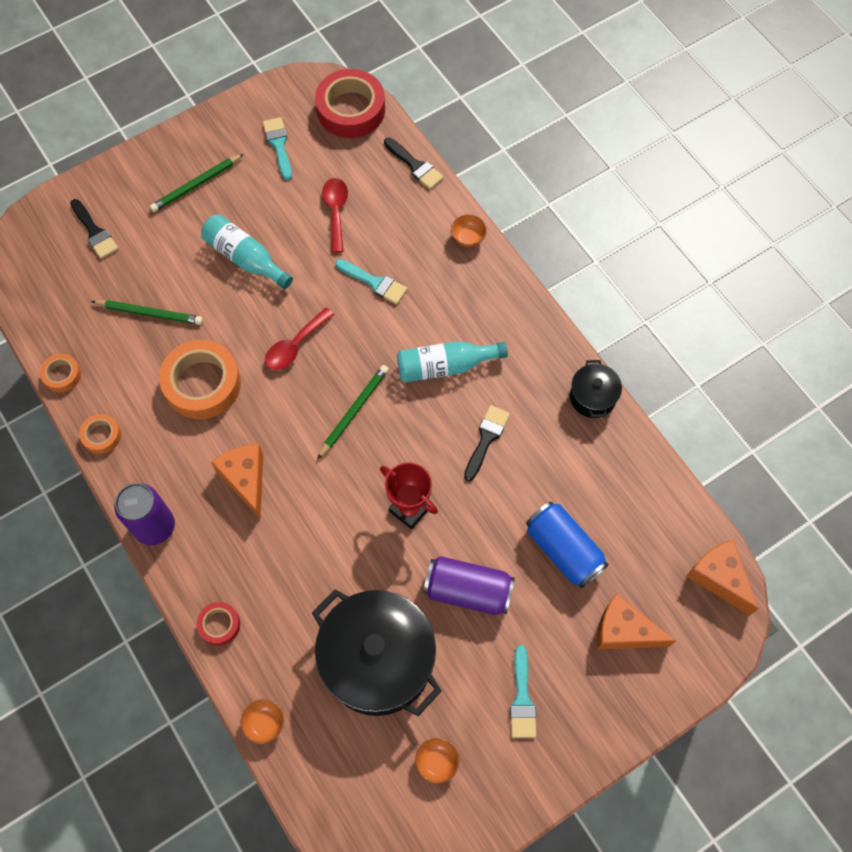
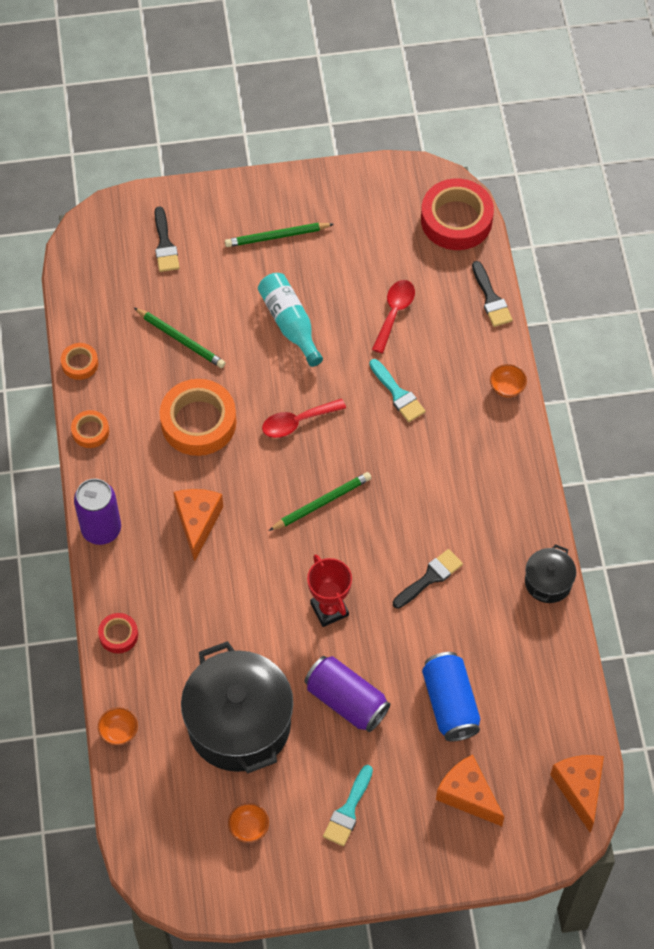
camera: 25 degrees right, 5 degrees down
(278, 145) = (371, 228): turquoise brush -> none
(445, 366) = (425, 497): turquoise bottle -> none

